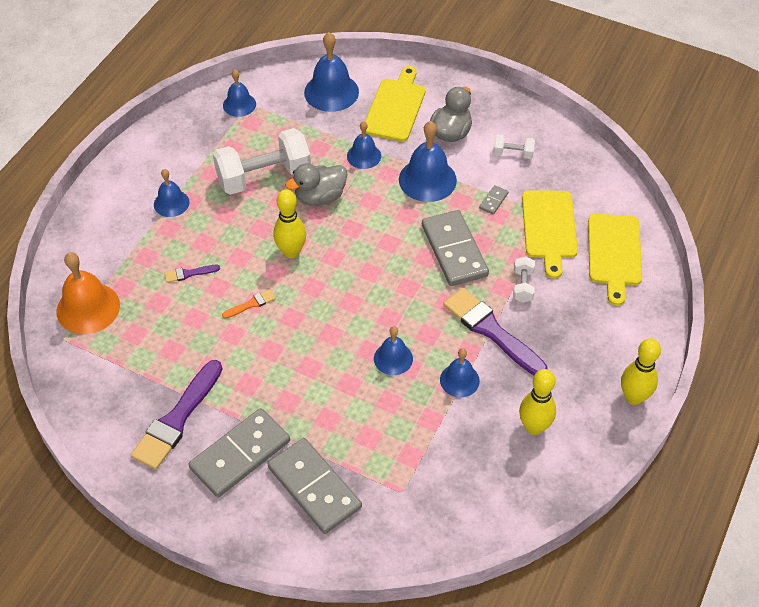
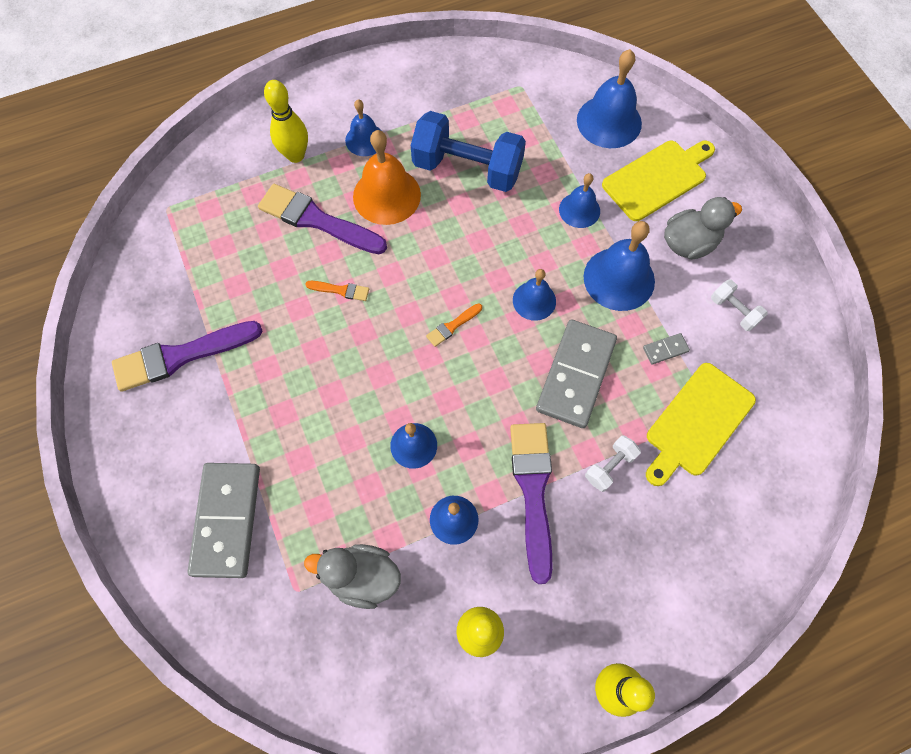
camera: 40 degrees right, 15 degrees up
(88, 308) = (209, 193): orange bell -> orange bell (386, 195)
(189, 273) = (317, 220): purple brush -> purple brush, size x2.23
(239, 104) = (511, 80): blue bell -> blue bell (534, 300)
(240, 454) = (198, 433): grey domino -> none
(264, 177) = (467, 168): white dumbbell -> blue dumbbell
(291, 252) = (422, 263): yellow bowling pin -> yellow bowling pin (295, 155)
(320, 197) = (499, 225): grey duck -> grey duck (362, 577)
(349, 275) = (452, 326): none -> orange brush
(614, 253) = (742, 505): yellow cutting board -> none

